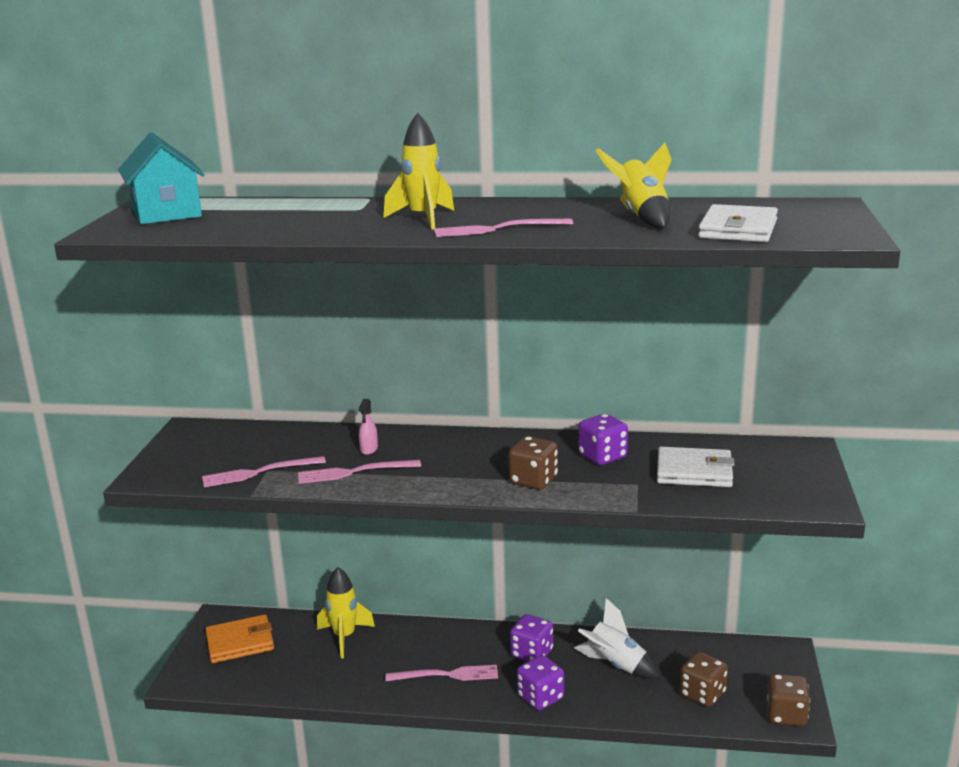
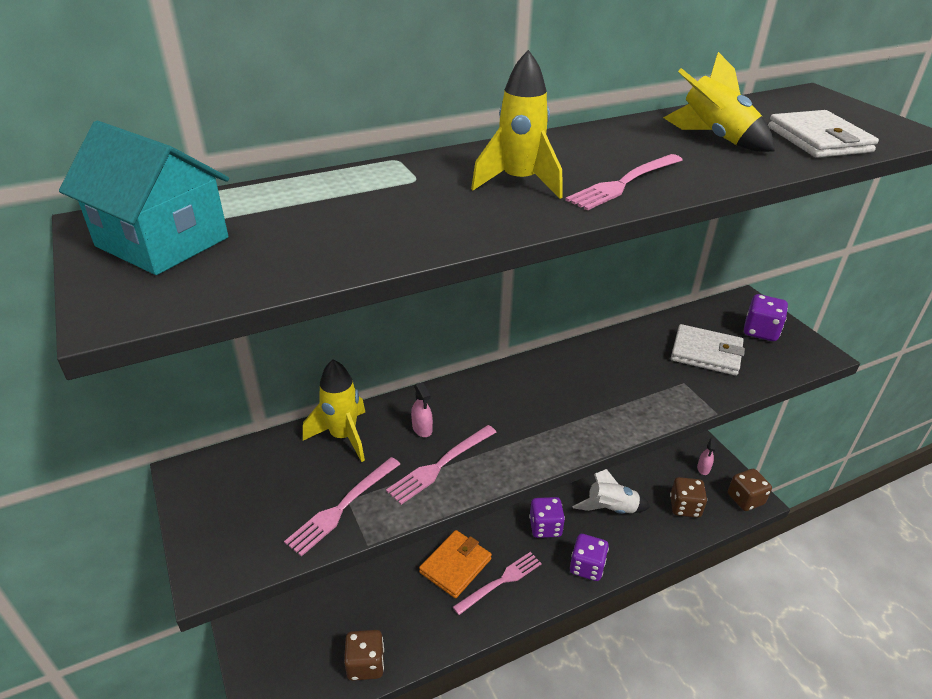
camera: 35 degrees left, 15 degrees up
(240, 642) = (288, 641): orange wallet -> orange wallet (455, 565)
(344, 637) = (383, 585): yellow rocket -> yellow rocket (343, 436)
(533, 481) = (605, 411): brown dice -> brown dice (365, 664)
(602, 457) = (626, 361): purple dice -> purple dice (760, 331)
(694, 472) = (706, 353): white wallet -> white wallet turned 45 degrees clockwise
(764, 672) = (703, 468): none -> pink spray bottle

